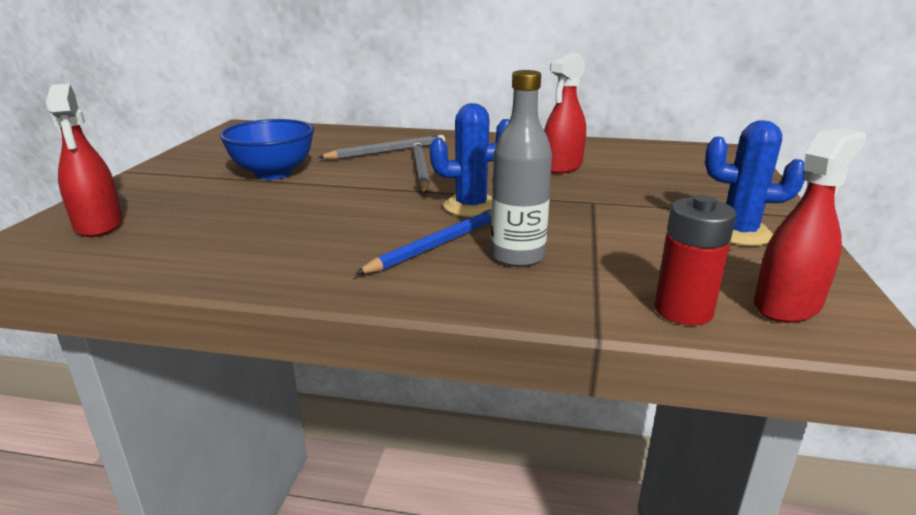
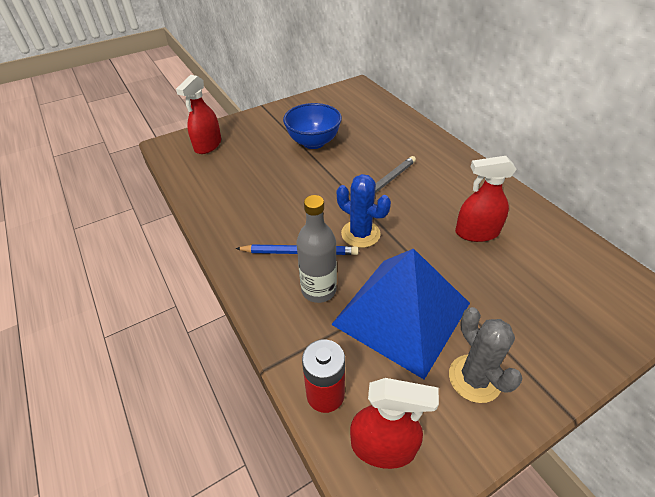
camera: 50 degrees right, 20 degrees up
(386, 151) = (394, 152): grey pencil -> none
(616, 231) = (401, 313): none -> blue pyramid
(739, 233) = (474, 378): blue cactus -> grey cactus

